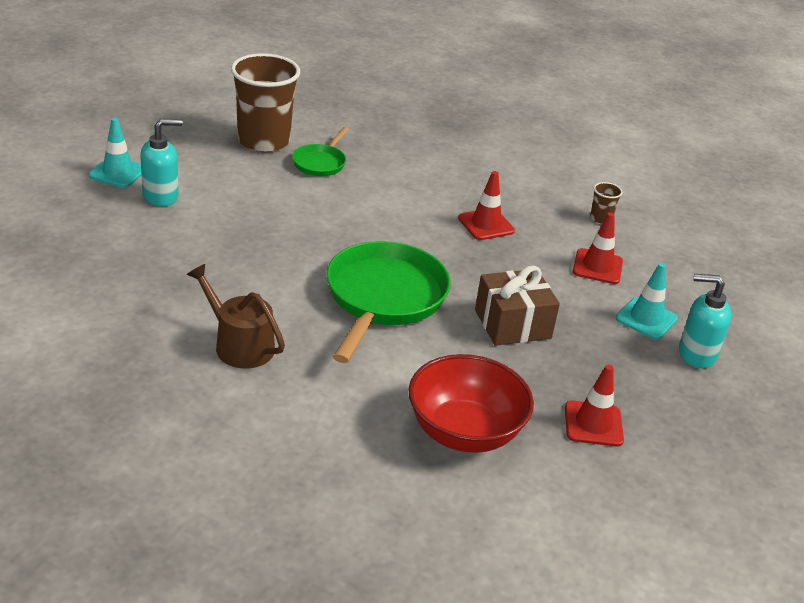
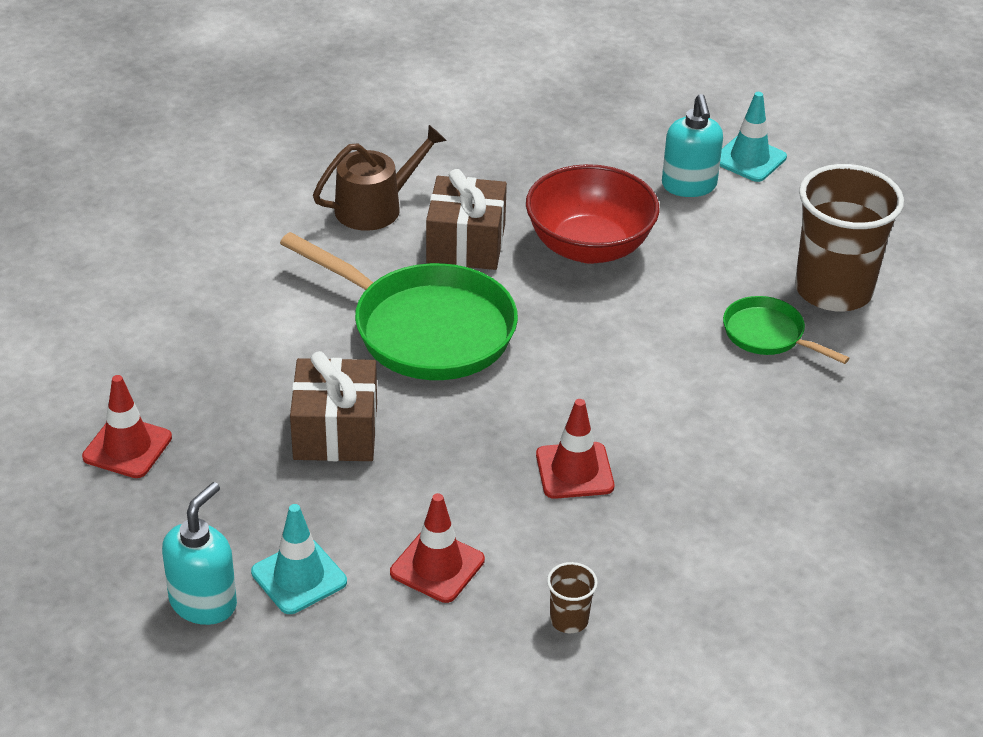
camera: 110 degrees right, 5 degrees up
(272, 291) = (466, 244): none -> brown gift
(464, 432) = (167, 338): red bowl -> red bowl (589, 247)

